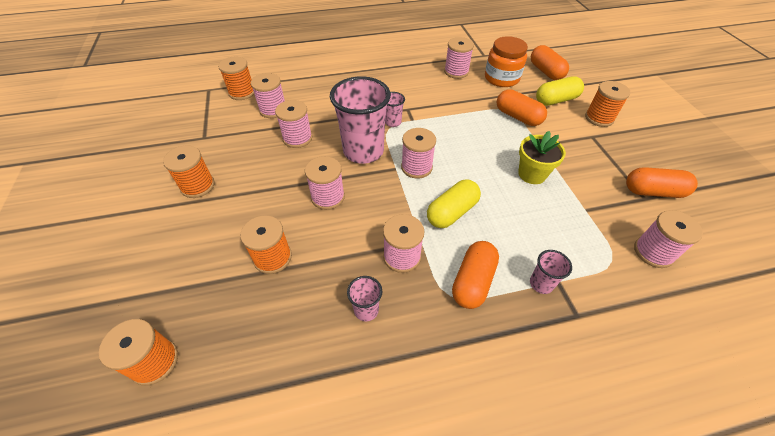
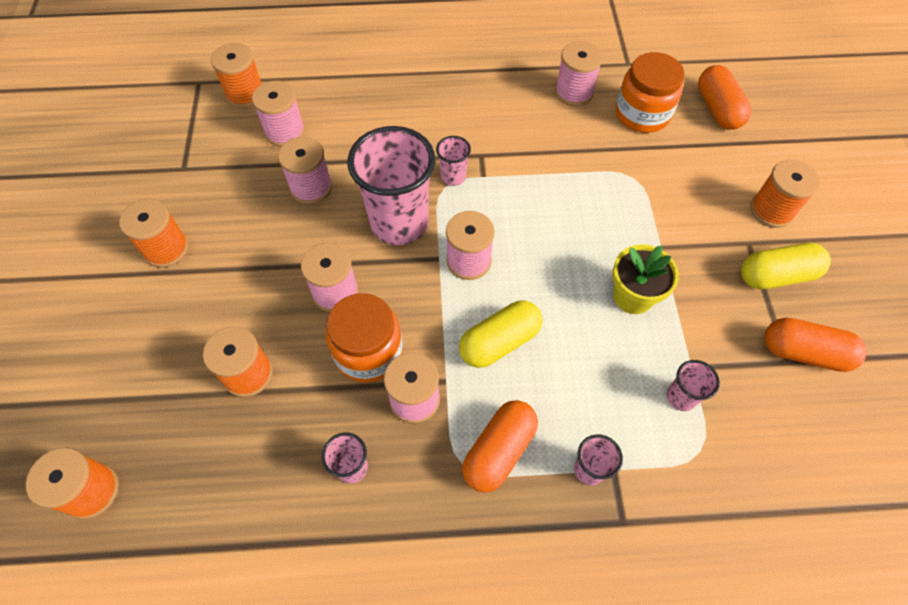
camera: 10 degrees right, 10 degrees up
(360, 231) = (368, 352): none -> orange jar
(518, 117) = (644, 191): orange capsule -> none
(556, 100) = (715, 167): yellow capsule -> yellow capsule (776, 275)
(586, 229) = (681, 397): none -> pink cup
(653, 252) = (764, 449): pink spool -> none

